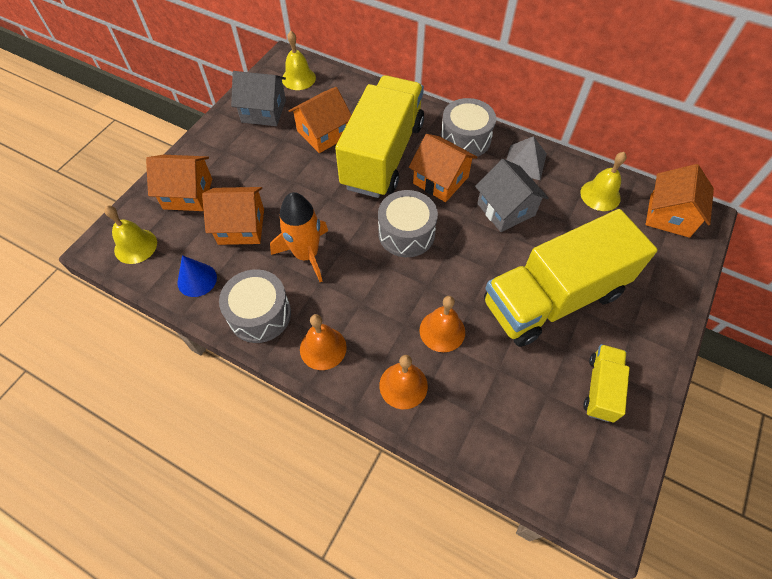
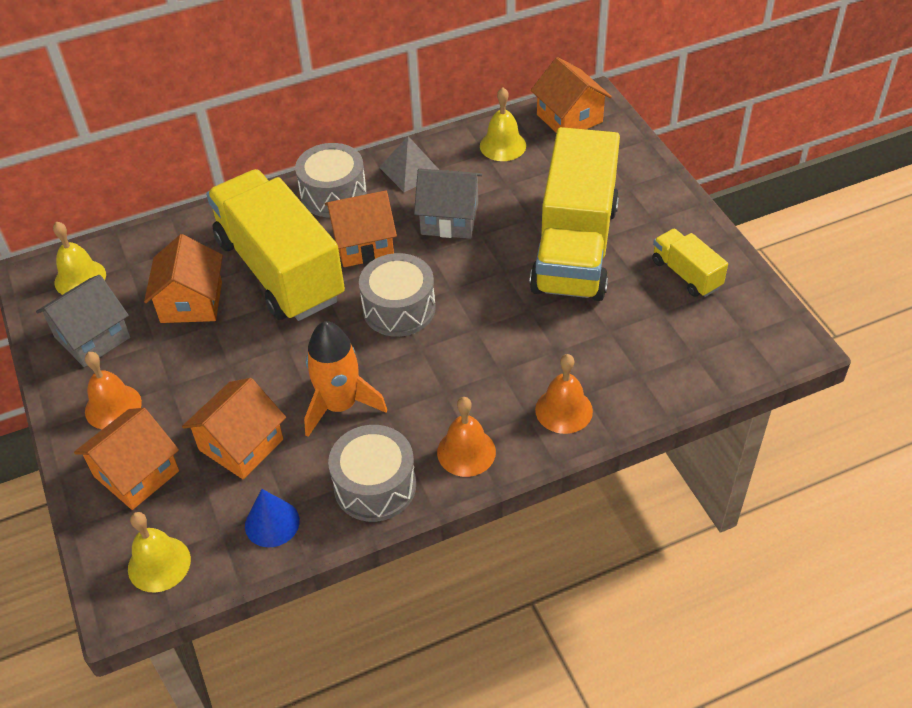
camera: 50 degrees left, 10 degrees down
(442, 331) = (534, 347): orange bell -> orange bell (113, 406)

